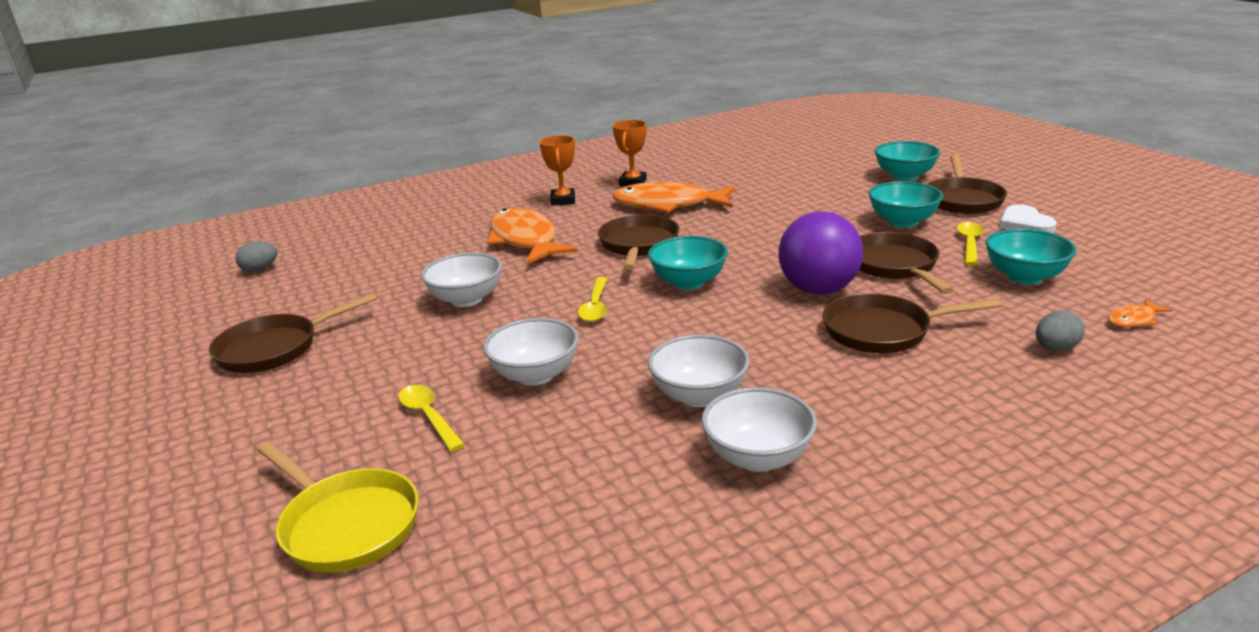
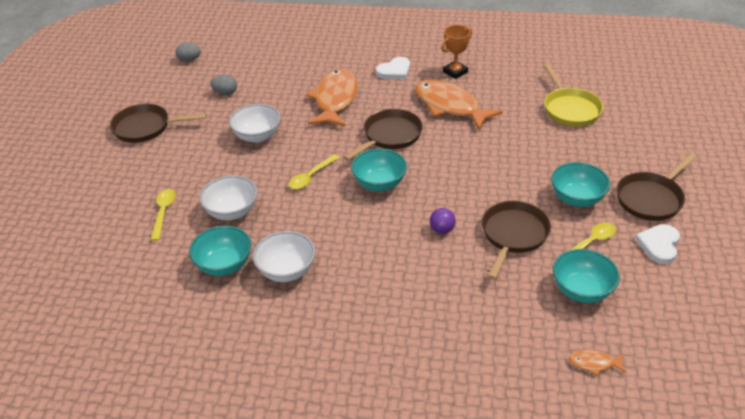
camera: 35 degrees right, 15 degrees up
(346, 524) = (80, 257): yellow pan -> yellow pan (570, 109)
(563, 200) = (394, 71): orange trophy -> white heart
(758, 457) = (266, 325): white bowl -> none
(818, 289) = (442, 230): purple ball -> purple ball, size x0.44
(883, 331) = (433, 282): brown pan -> none
(904, 176) = (646, 153): turquoise bowl -> turquoise bowl (224, 265)
(1055, 348) = (510, 353): grey egg -> grey egg (225, 93)

